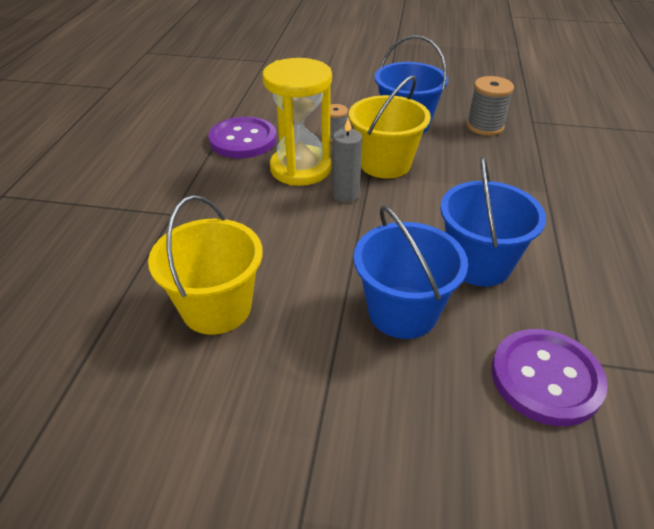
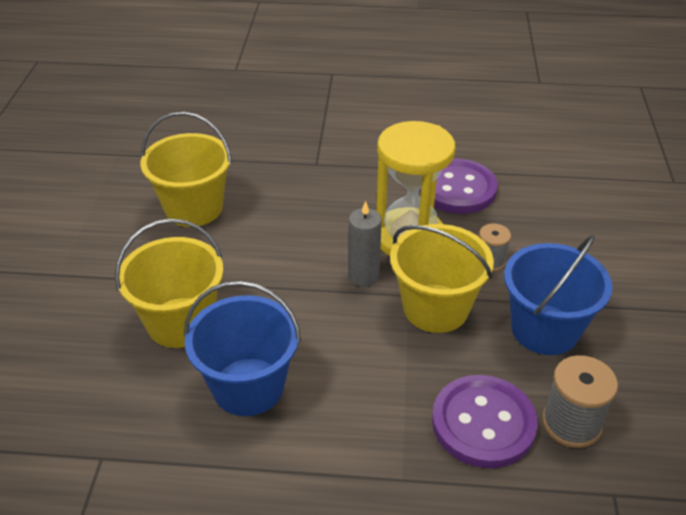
camera: 85 degrees right, 0 degrees up
(402, 312) = (180, 322): blue bucket -> yellow bucket
(546, 378) = (86, 423): purple button -> purple button (483, 423)

